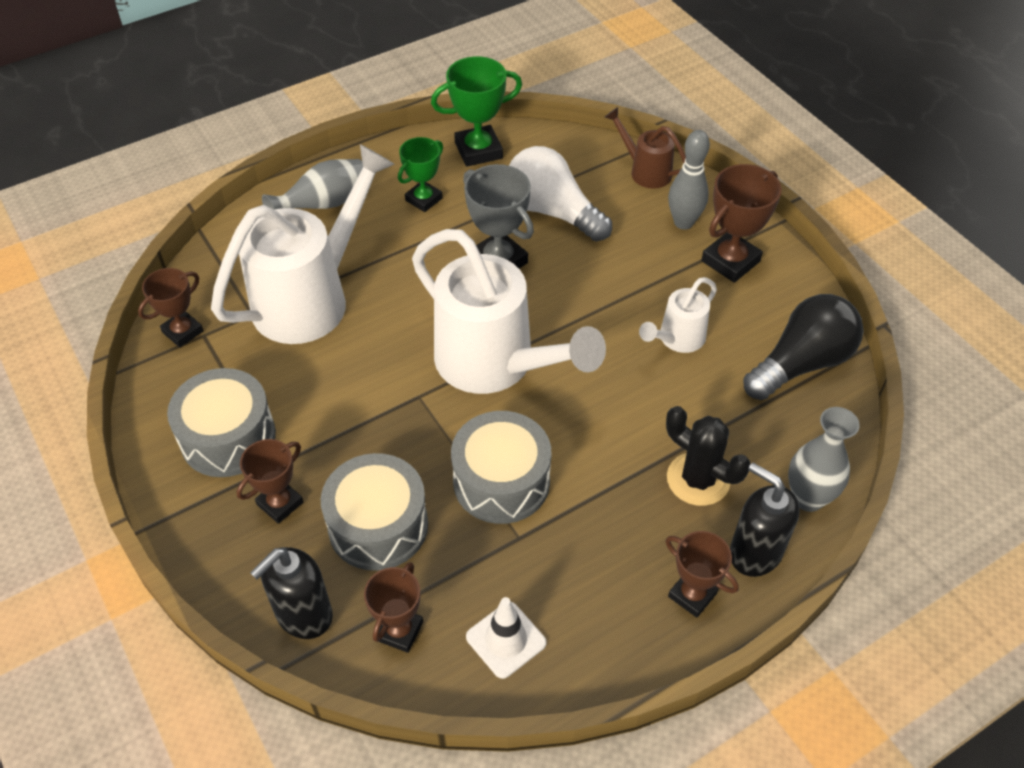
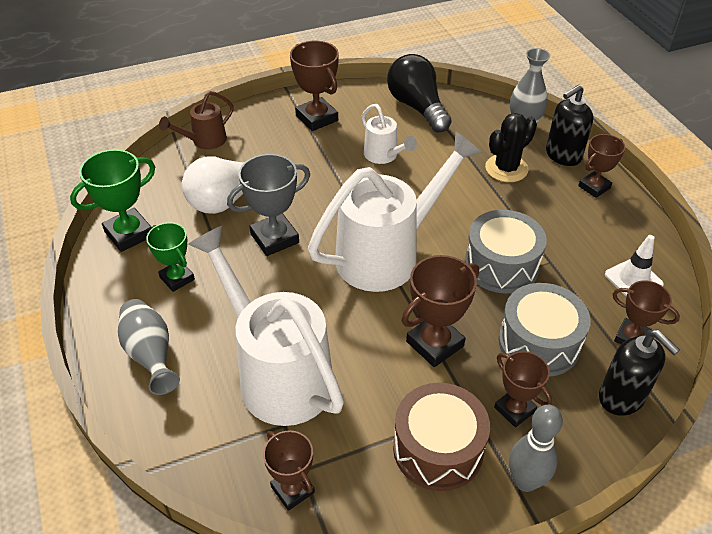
camera: 80 degrees left, 5 degrees down
(228, 437) = (438, 449): grey drum -> brown drum
(364, 423) = (435, 344): none -> brown trophy
(478, 150) = (129, 234): green trophy -> green trophy turned 60 degrees clockwise
(683, 223) = (269, 132): grey bowling pin -> grey bowling pin (525, 481)

